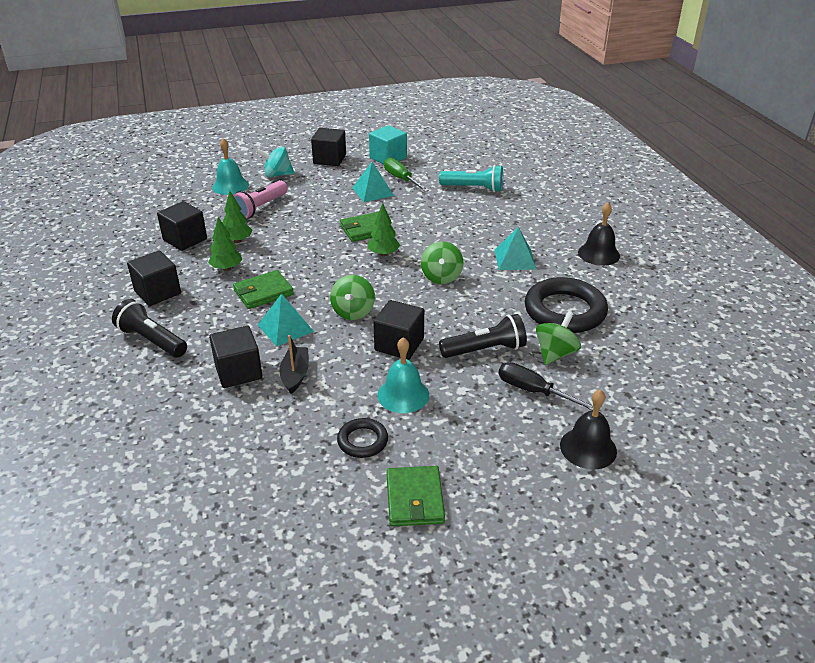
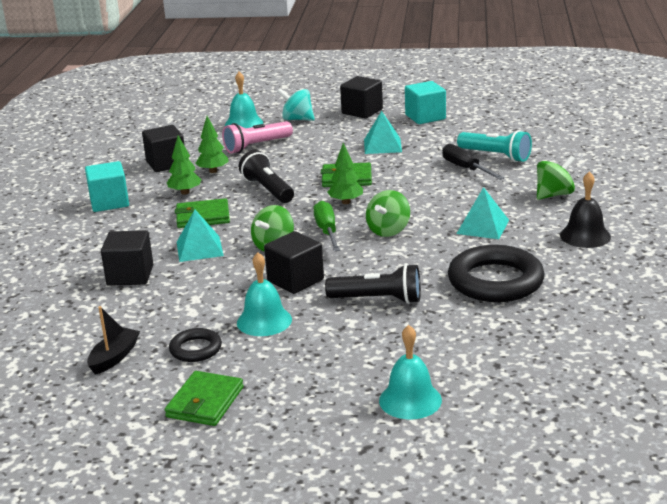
camera: 25 degrees right, 10 degrees down
(151, 340) = (75, 239): black flashlight -> black flashlight (267, 190)
(158, 292) = (109, 202): black cube -> turquoise cube
(295, 375) = (178, 287): black boat -> black boat (114, 357)
(401, 179) = (423, 138): green screwdriver -> green screwdriver (327, 231)
(534, 391) = (397, 343): black screwdriver -> black screwdriver (465, 168)
(555, 353) = (450, 316): green spinning top -> green spinning top (554, 195)
(588, 448) = (410, 400): black bell -> turquoise bell

